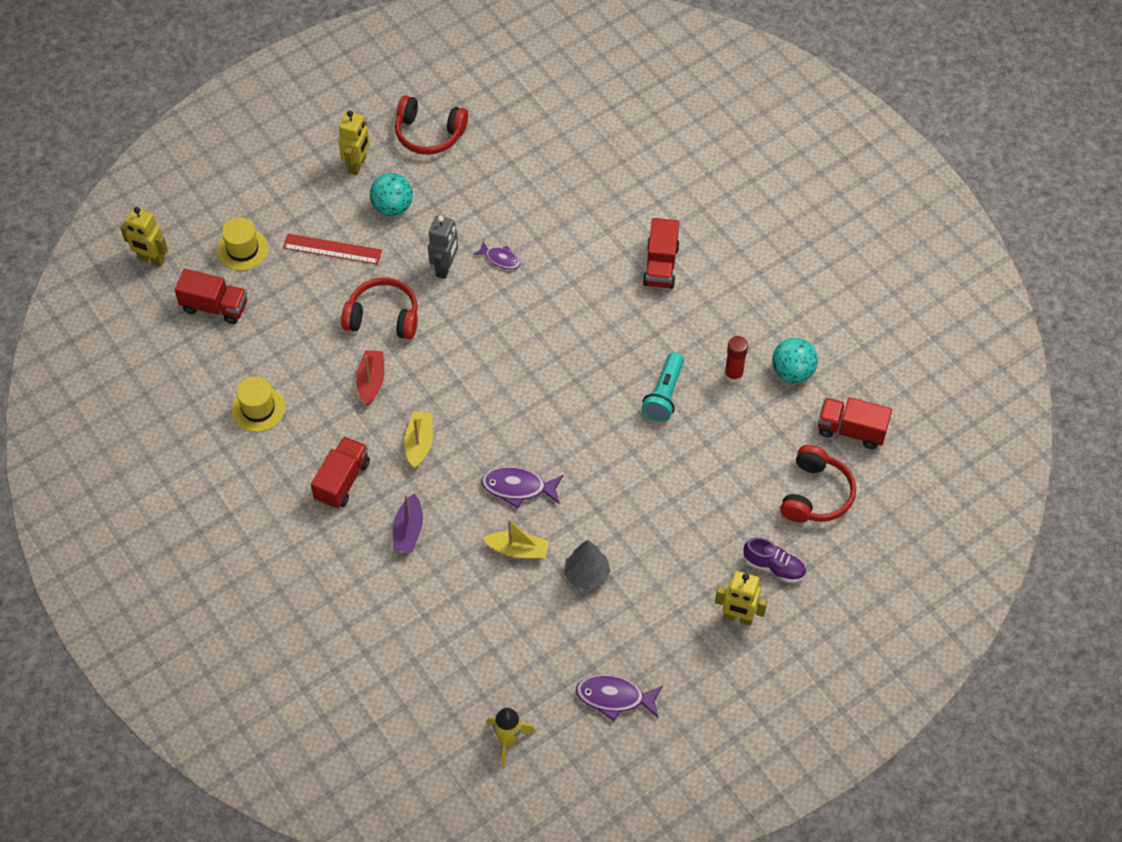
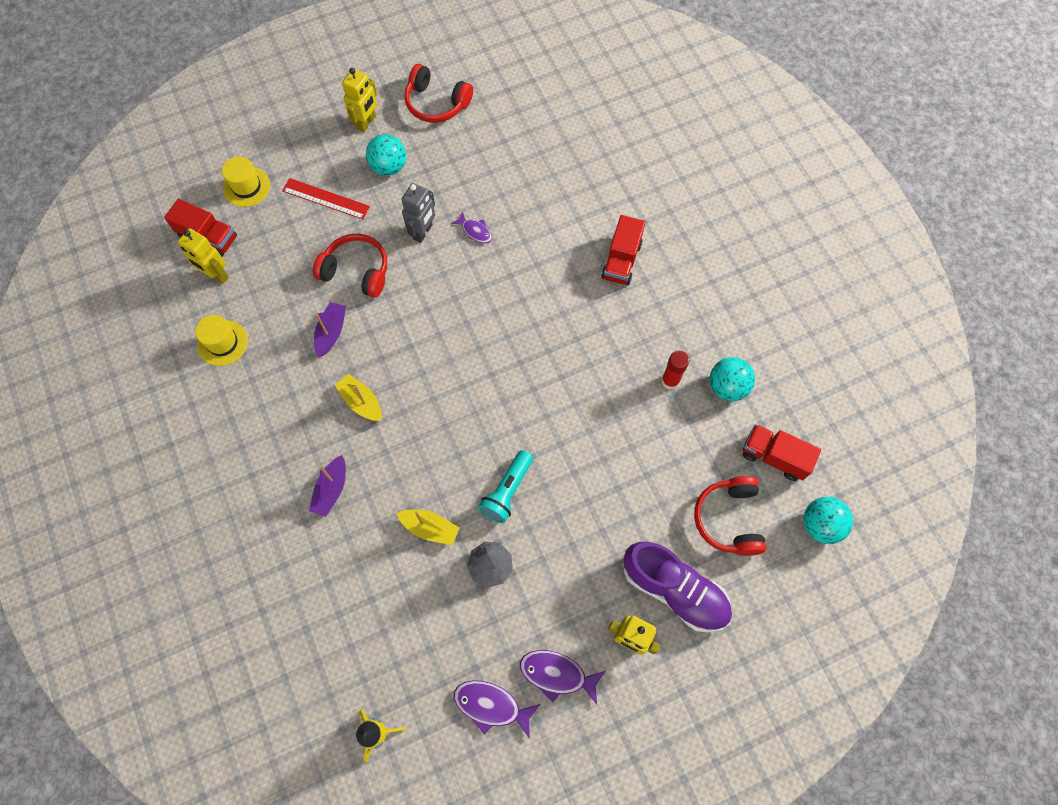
camera: 10 degrees right, 10 degrees up
(151, 259) = (164, 184): yellow robot -> yellow robot (216, 275)
(342, 481) = (281, 428): red truck -> none
(371, 381) = (331, 332): red boat -> purple boat
(419, 443) = (361, 402): yellow boat -> yellow boat turned 60 degrees counterclockwise
(518, 488) = (443, 463): purple fish -> purple fish (557, 674)
(664, 395) = (600, 390): turquoise flashlight -> turquoise flashlight (507, 491)
(774, 567) = (674, 590): purple shoe -> purple shoe, size x1.82
(816, 494) = (728, 519): red headphones -> red headphones turned 150 degrees clockwise
(907, 485) = (820, 525): none -> turquoise ball

